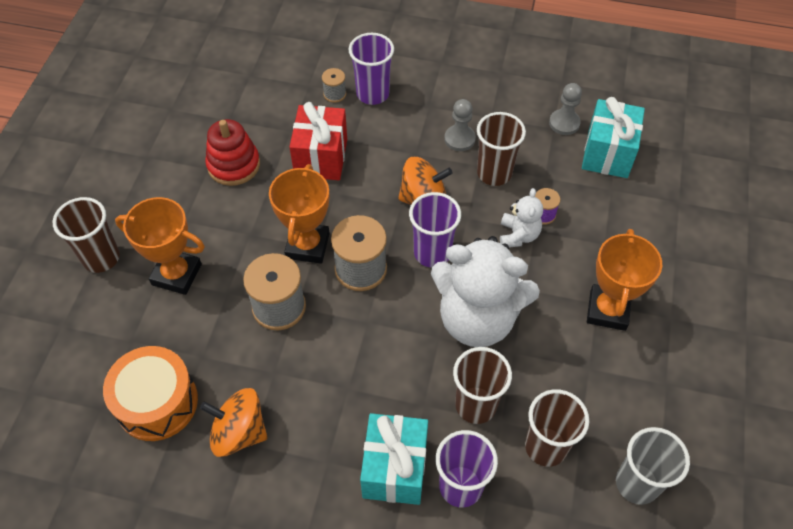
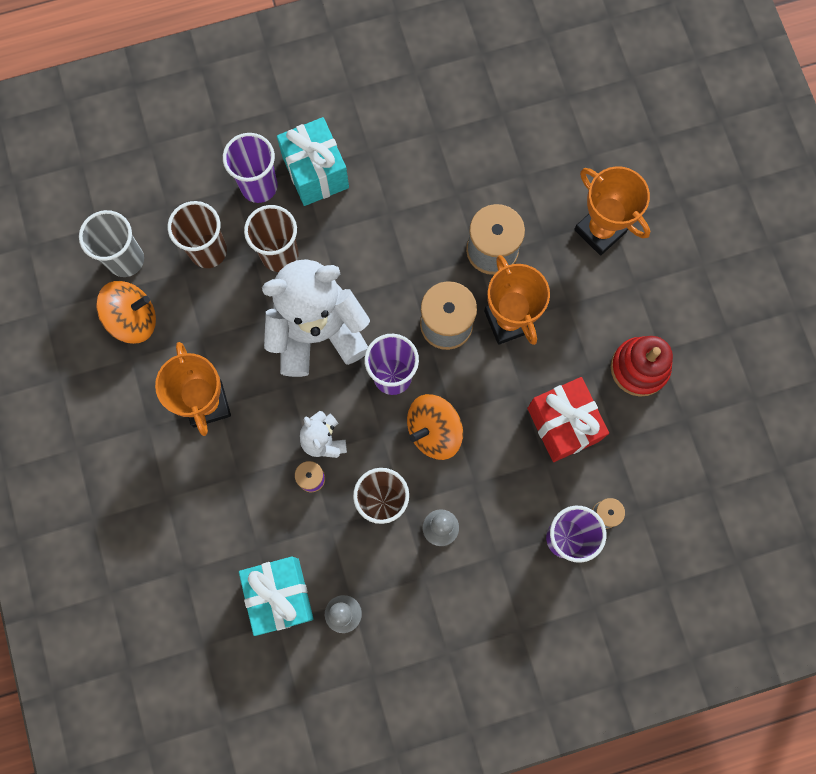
camera: 150 degrees right, 20 degrees up
(101, 258) = (677, 209): brown cup -> none
(157, 402) = (529, 123): orange drum -> none
(176, 275) = (600, 230): orange trophy -> orange trophy turned 60 degrees clockwise
(239, 432) = (450, 135): orange spinning top -> orange spinning top (133, 319)

